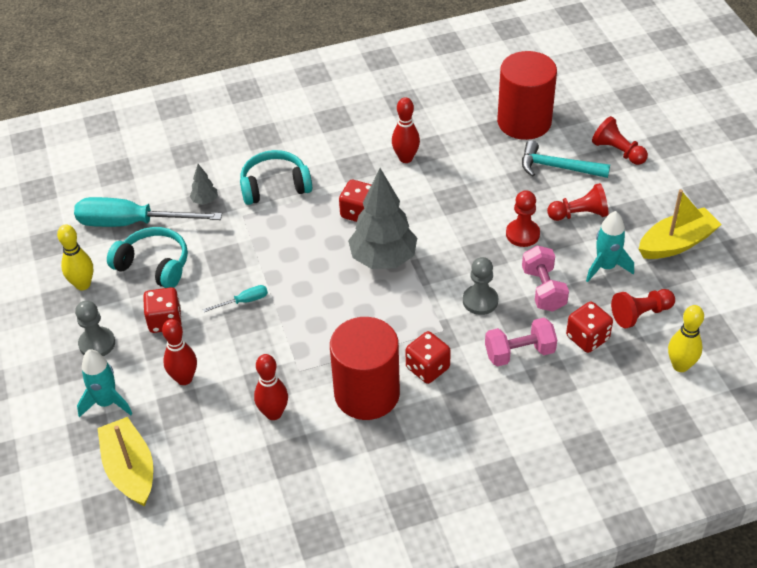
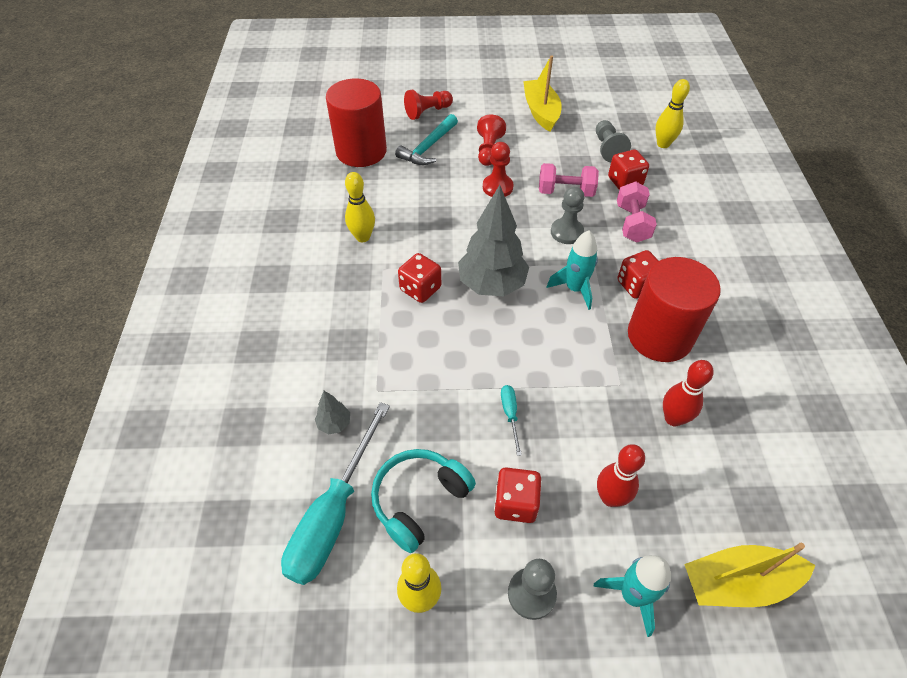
camera: 75 degrees left, 5 degrees up
(275, 186) = (346, 350): turquoise headphones -> none
(406, 158) = (363, 237): red bowling pin -> yellow bowling pin
(606, 267) = (552, 152): turquoise rocket -> turquoise rocket (574, 289)
(640, 314) = (607, 148): red pawn -> grey pawn

